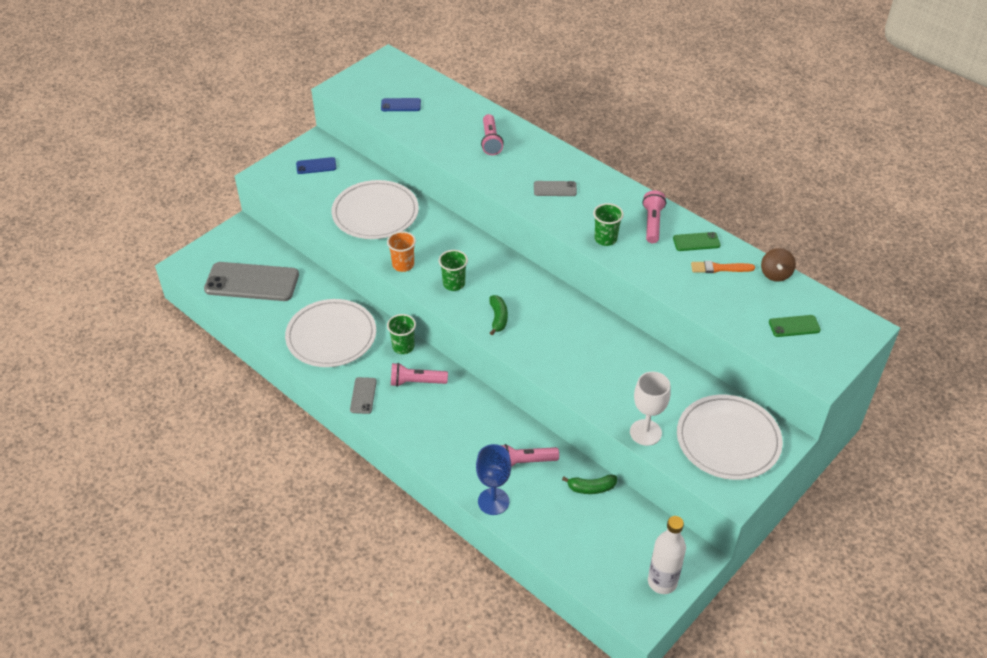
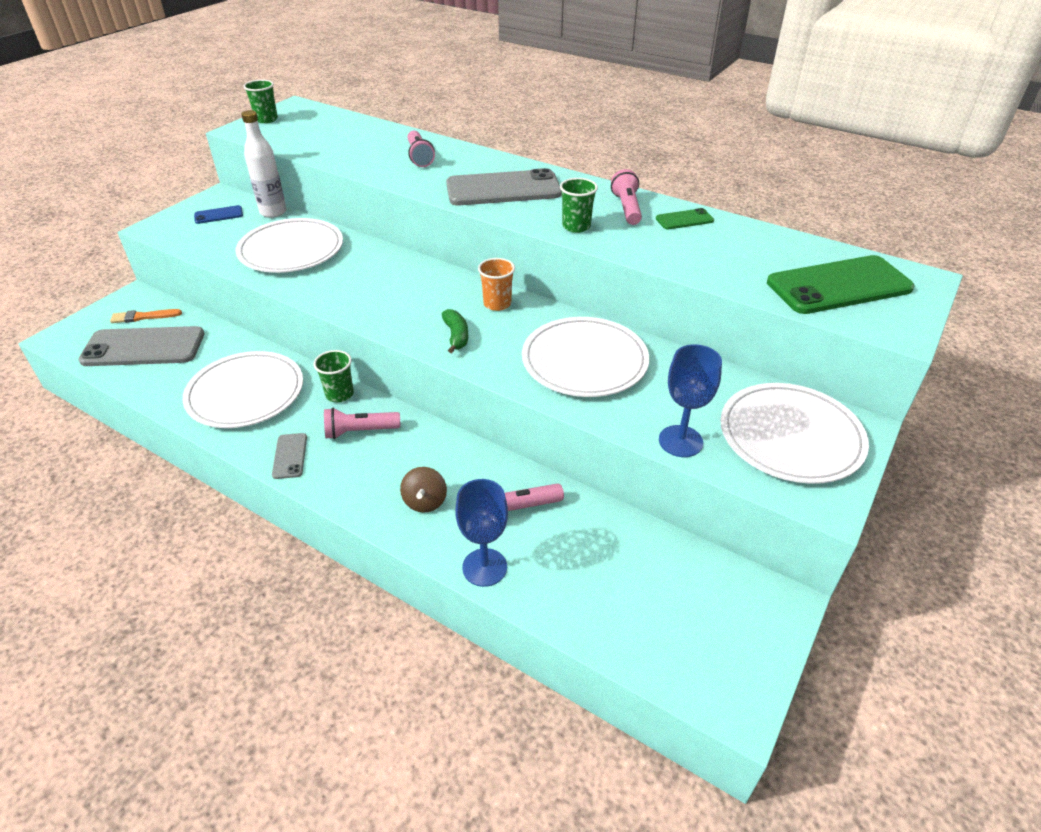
camera: 10 degrees left, 5 degrees down
(401, 105) = (311, 137): blue phone -> none
(403, 265) = (328, 295): orange cup -> orange cup (497, 304)
(454, 284) = (394, 307): green cup -> green cup (266, 119)
(555, 189) = (503, 189): grey phone -> grey phone, size x2.18
(591, 488) = (614, 530): green banana -> none
(592, 354) = (584, 361): none -> white plate
(645, 432) = (680, 441): white goblet -> blue goblet
(662, 582) = (750, 646): white bottle -> white bottle (273, 212)
(719, 268) = (722, 240): orange brush -> orange brush (143, 317)
(775, 274) = (790, 239): brown spinning top -> brown spinning top (425, 501)
(794, 326) = (839, 286): green phone -> green phone, size x2.18

